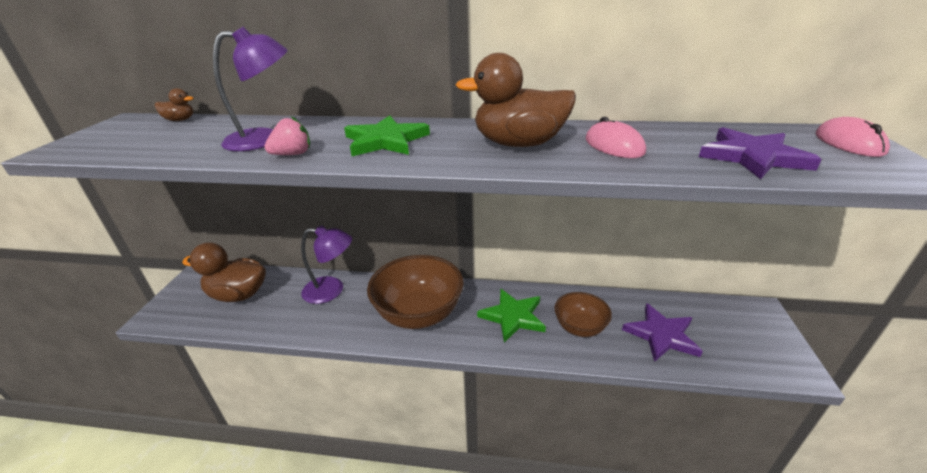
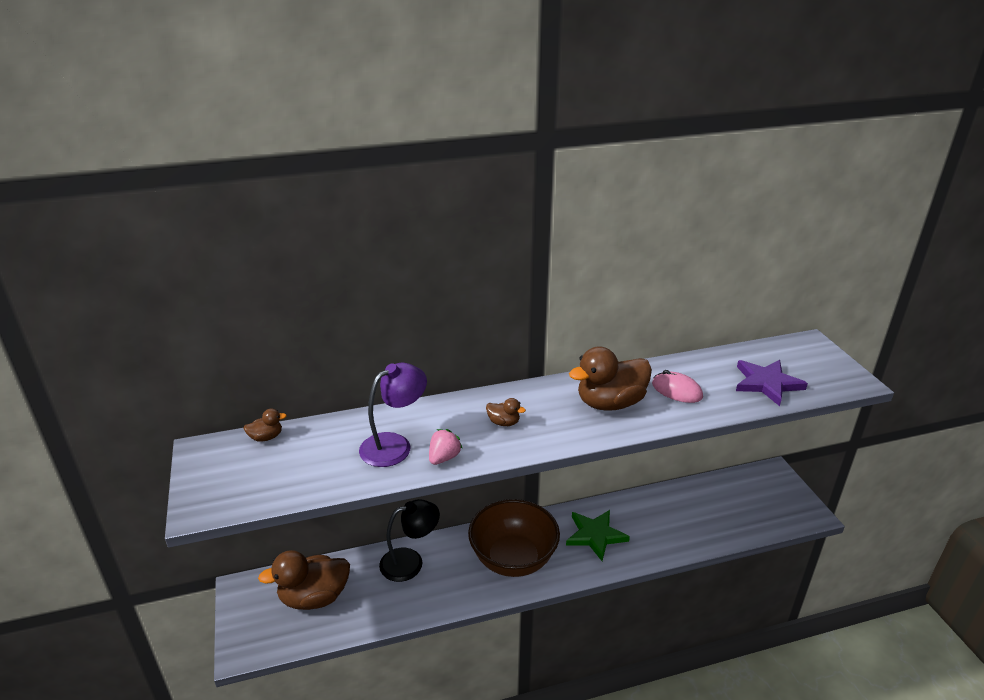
camera: 25 degrees left, 0 degrees up
(331, 290) = (410, 562): purple lamp -> black lamp
(386, 141) = (503, 422): green star -> brown duck
(579, 327) = (653, 528): brown bowl -> none
(661, 335) = (715, 515): purple star -> none
(849, 143) = (815, 355): pink mouse -> none

